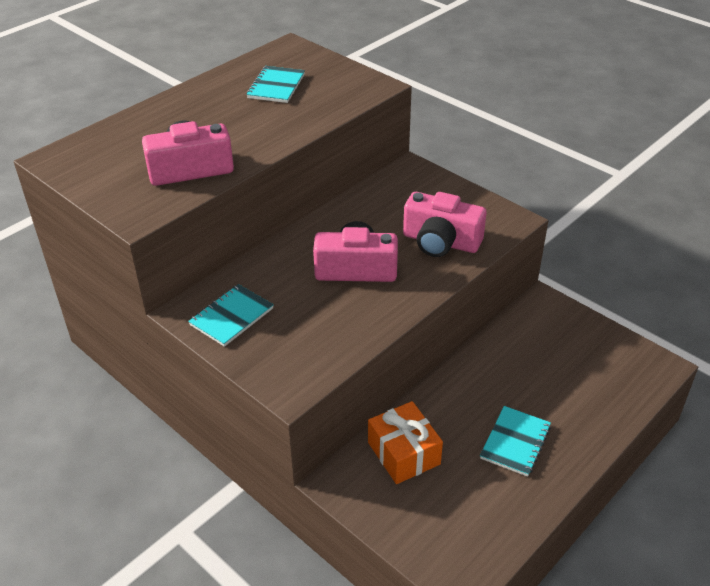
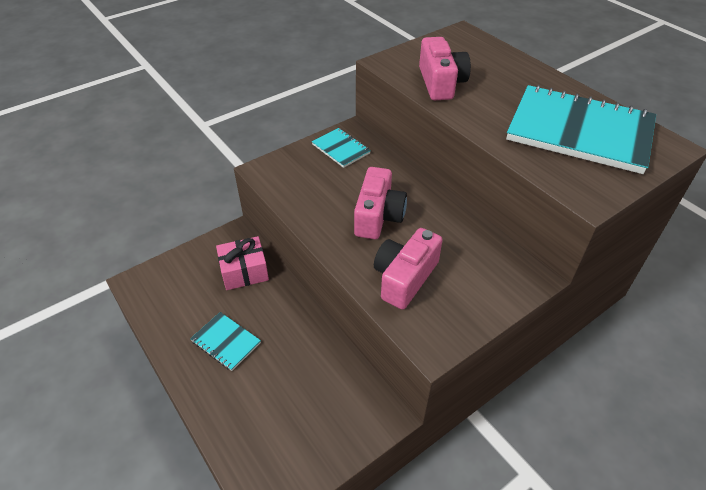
camera: 100 degrees right, 5 degrees up
(276, 86) = (579, 131): turquoise notebook -> turquoise notebook, size x2.19
(404, 453) = (244, 271): orange gift -> pink gift

